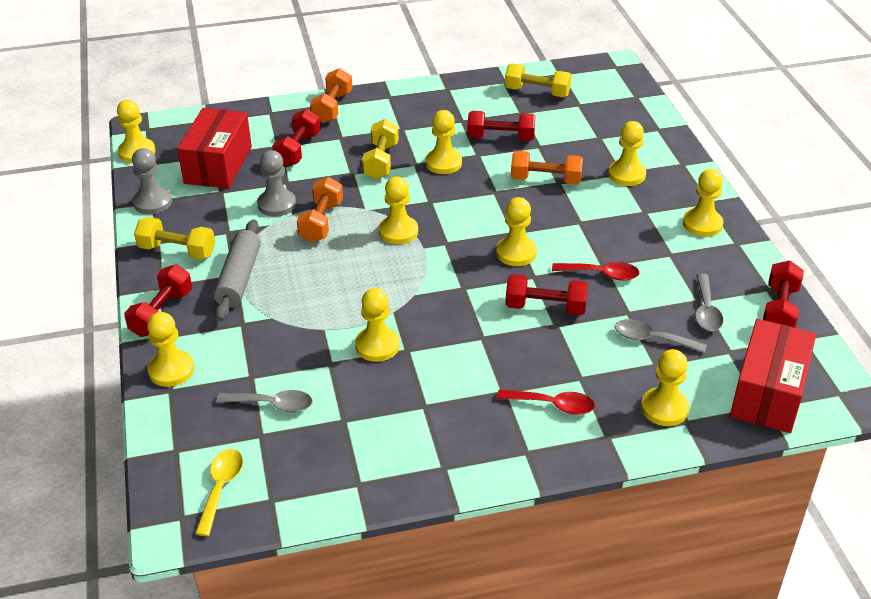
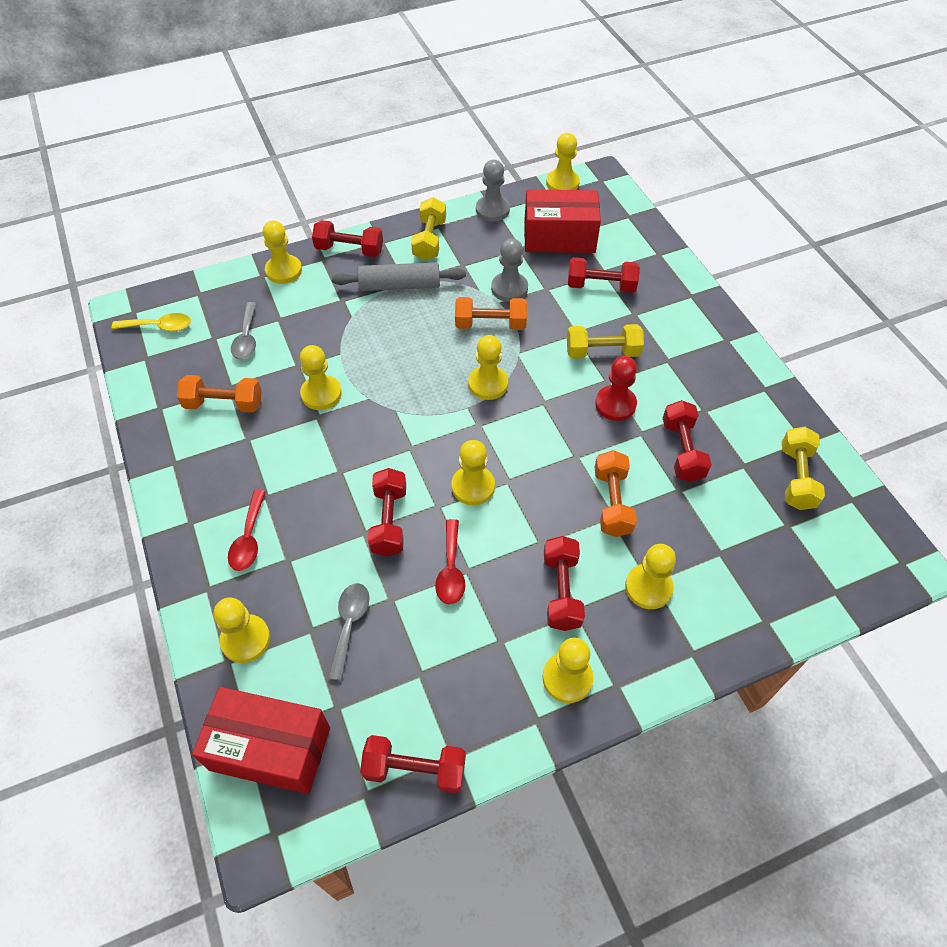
camera: 80 degrees right, 15 degrees up
(332, 107) = (686, 298): orange dumbbell -> orange dumbbell (224, 404)
(443, 163) = (615, 404): yellow pawn -> red pawn
(627, 217) = (561, 591): none -> red dumbbell
(706, 310) = (403, 682): grey spoon -> none

